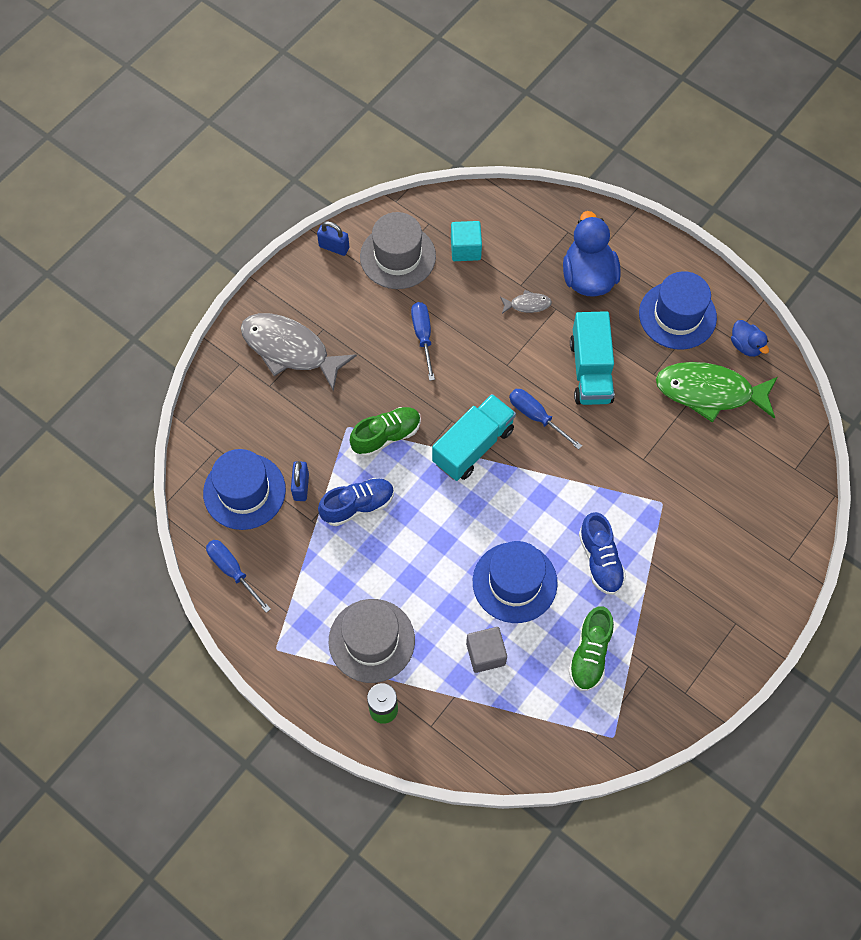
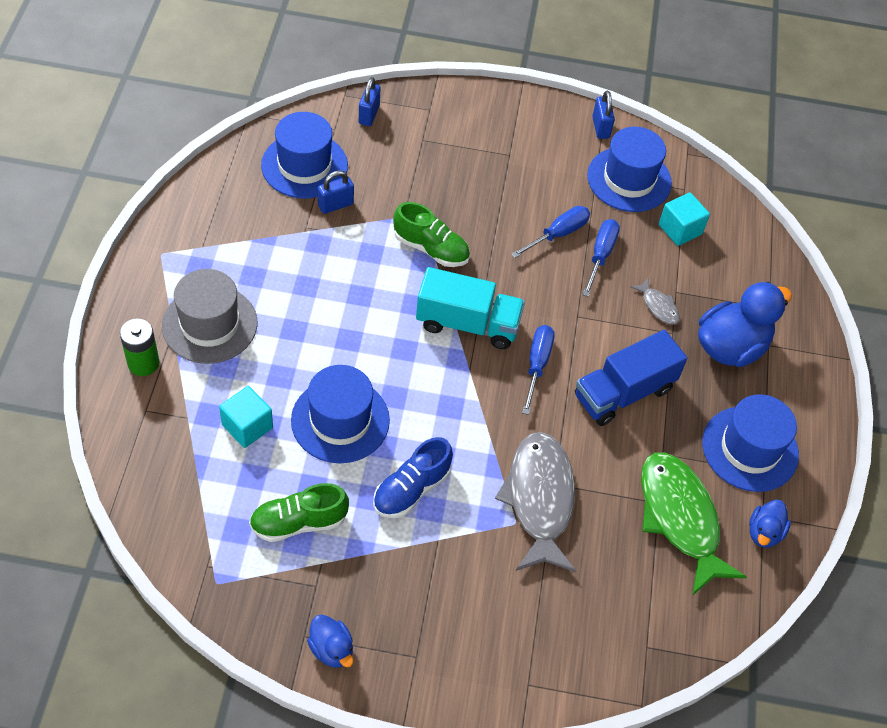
camera: 55 degrees right, 10 degrees down
(217, 414) = (369, 114): none -> blue padlock
(232, 571) = (220, 189): blue screwdriver -> blue screwdriver (600, 255)
(290, 350) = (470, 139): grey fish -> grey fish (539, 499)
(358, 506) = (343, 256): blue shoe -> none
(398, 256) = (629, 179): grey hat -> blue hat
(485, 654) = (247, 426): grey cube -> turquoise cube
(590, 371) = (624, 393): turquoise truck -> blue truck
(704, 678) = (331, 649): none -> blue duck

